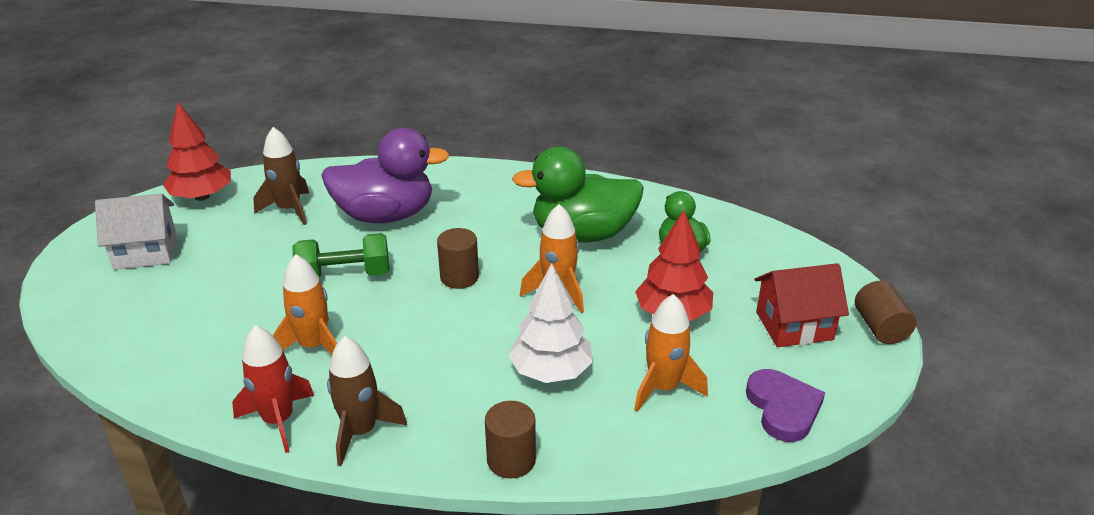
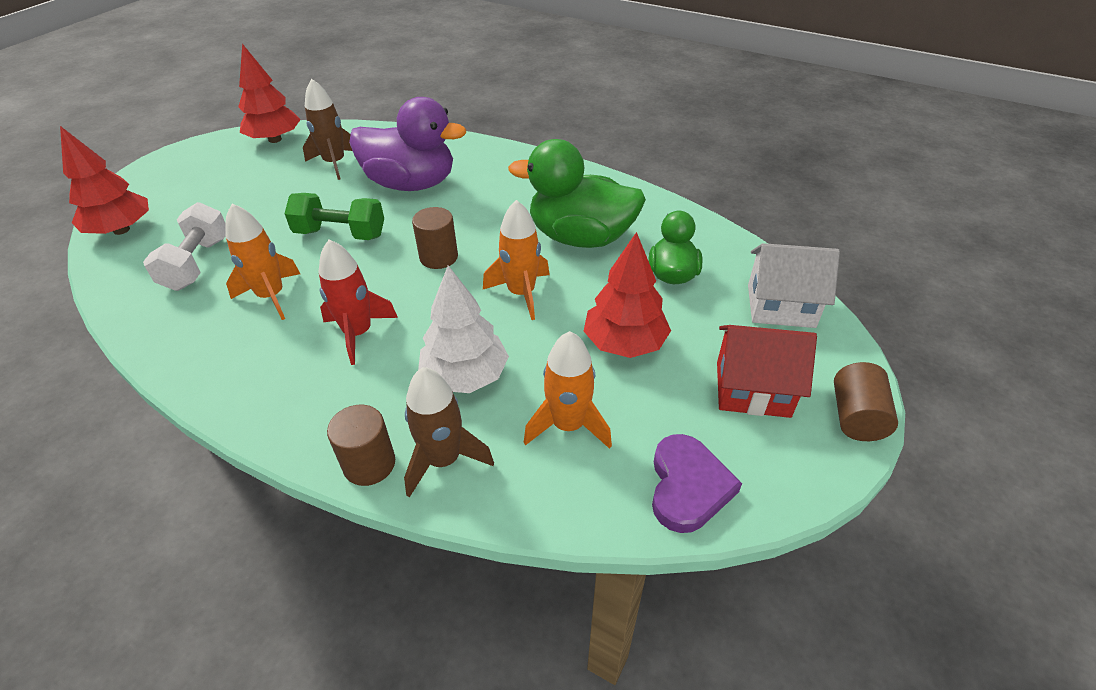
camera: 20 degrees right, 10 degrees up
(91, 318) = (121, 230): none -> red tree
(146, 252) = (200, 180): white house -> white house (780, 306)
(208, 333) = (197, 263): none -> white dumbbell
(278, 420) = (195, 362): red rocket -> red rocket (358, 333)
(360, 431) = (255, 393): brown rocket -> brown rocket (443, 460)

